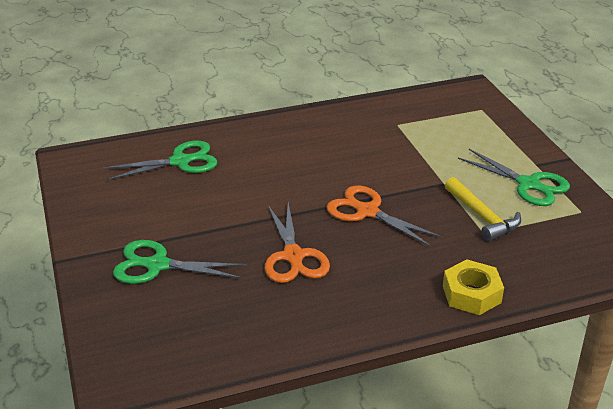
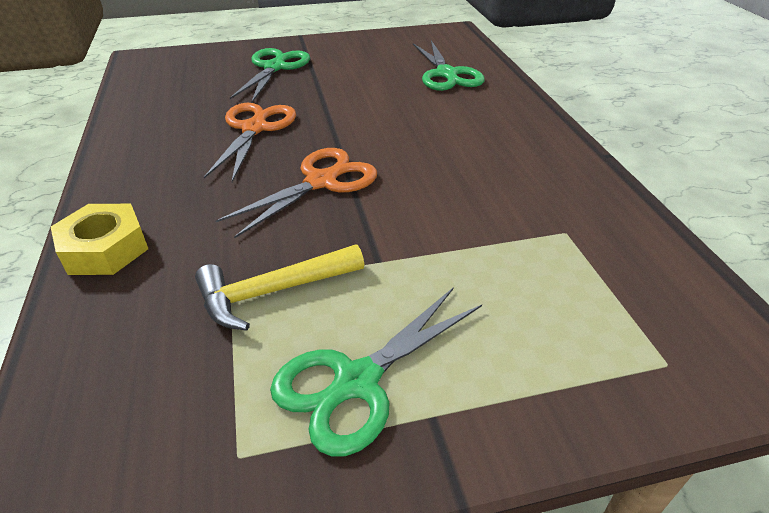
camera: 95 degrees right, 5 degrees up
(293, 256) = (254, 128): orange scissors -> orange scissors turned 105 degrees clockwise

